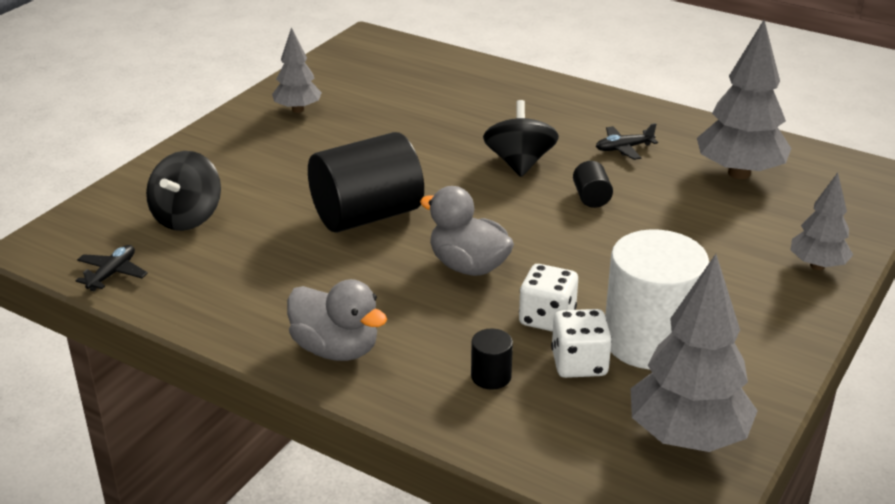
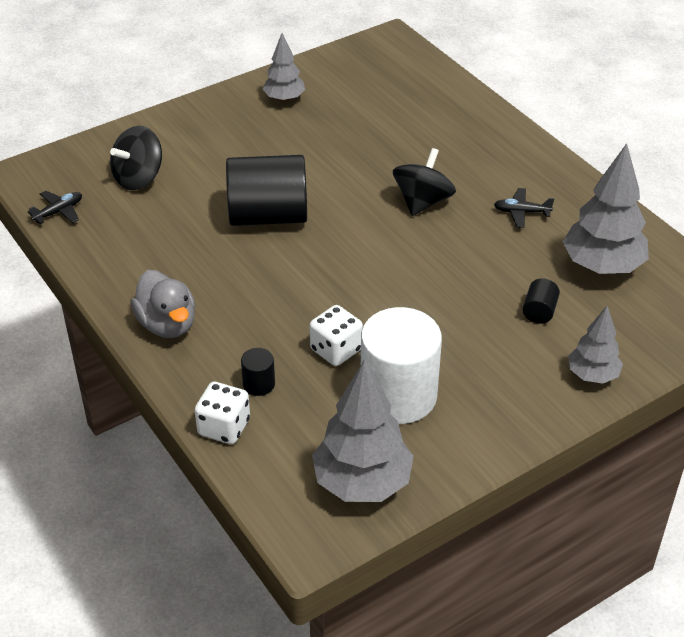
camera: 25 degrees right, 10 degrees up
(468, 266) = (311, 285): grey duck -> none
(579, 364) = (330, 396): white dice -> white dice (224, 427)
(591, 198) = (455, 252): black cylinder -> black cylinder (539, 311)

